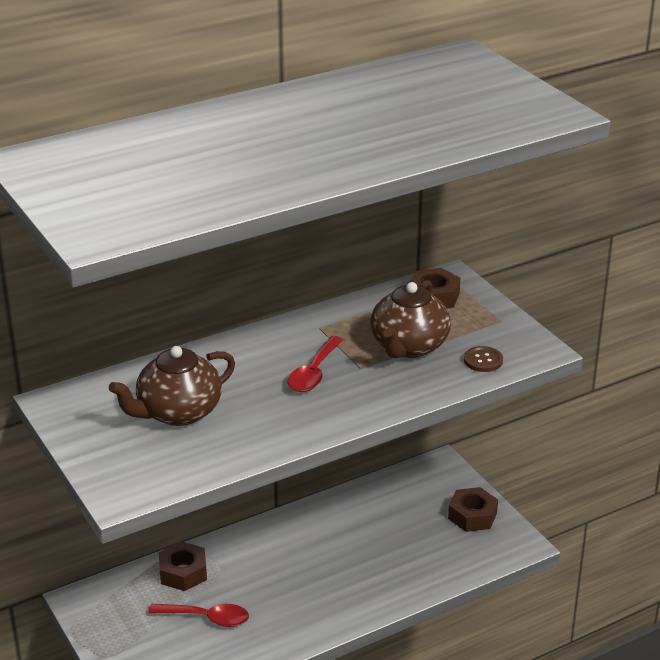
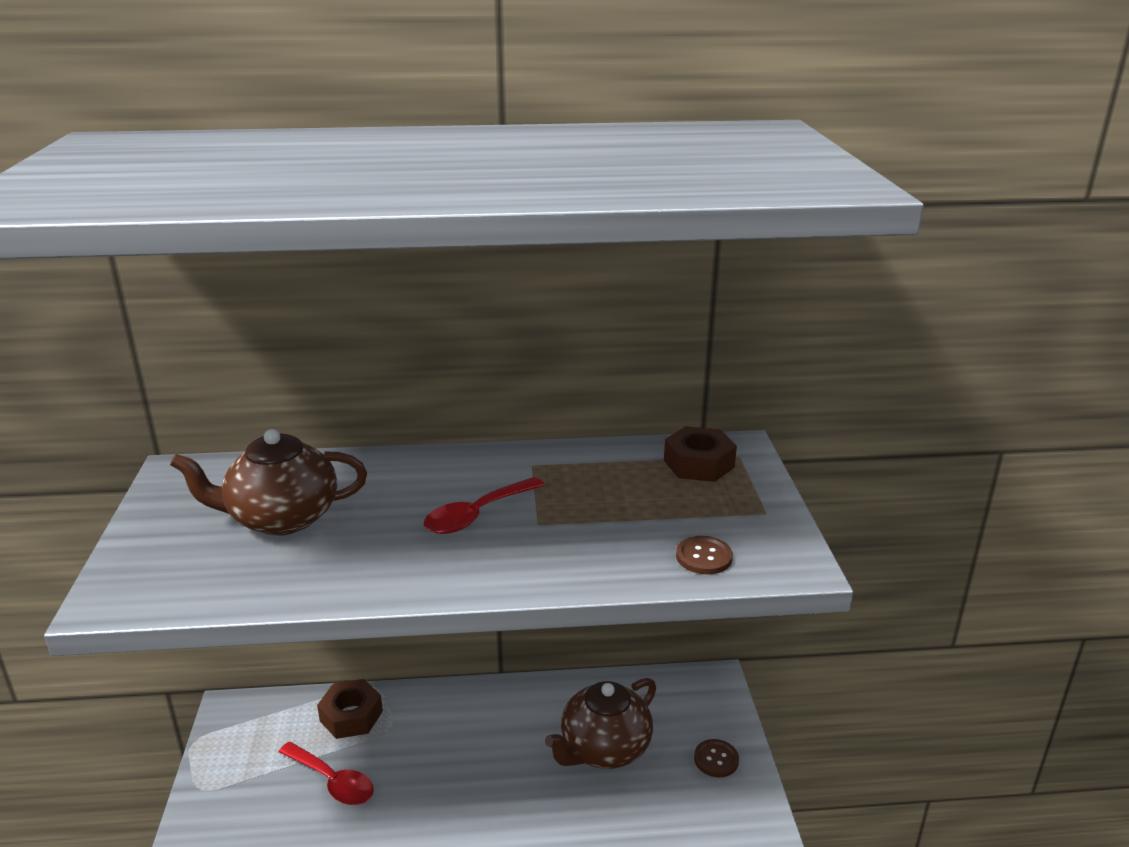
camera: 25 degrees right, 5 degrees down
(408, 346) = (619, 514): brown teapot -> brown teapot (604, 749)
(472, 516) = (716, 759): brown nut -> brown button

